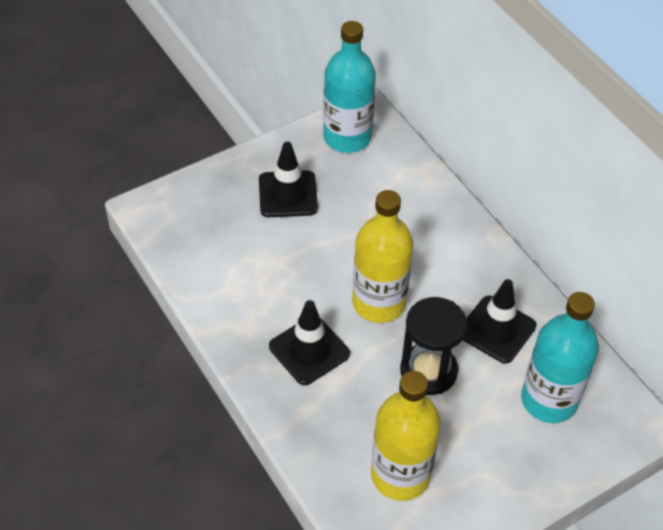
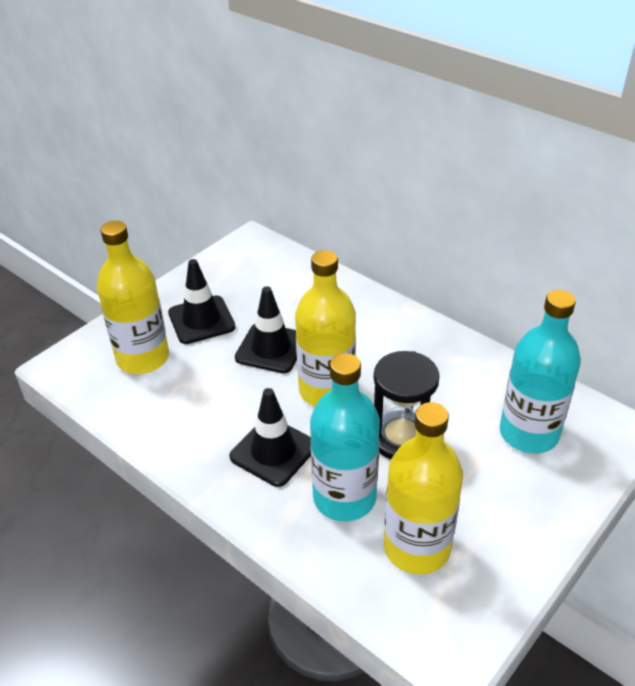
camera: 15 degrees left, 10 degrees down
(222, 221) = (143, 358): none -> yellow bottle
(347, 137) = (241, 262): turquoise bottle -> turquoise bottle (344, 497)
(496, 329) = (449, 384): black traffic cone -> black traffic cone (271, 348)

